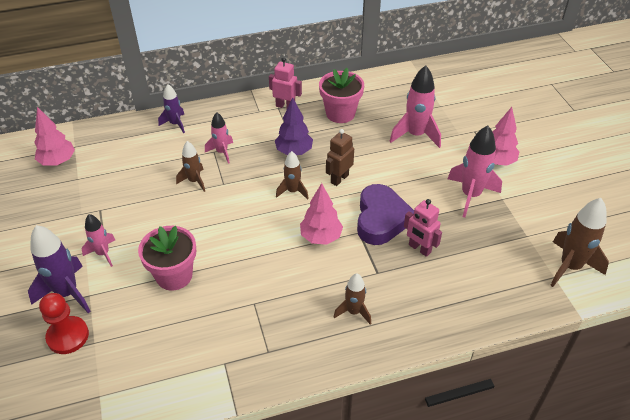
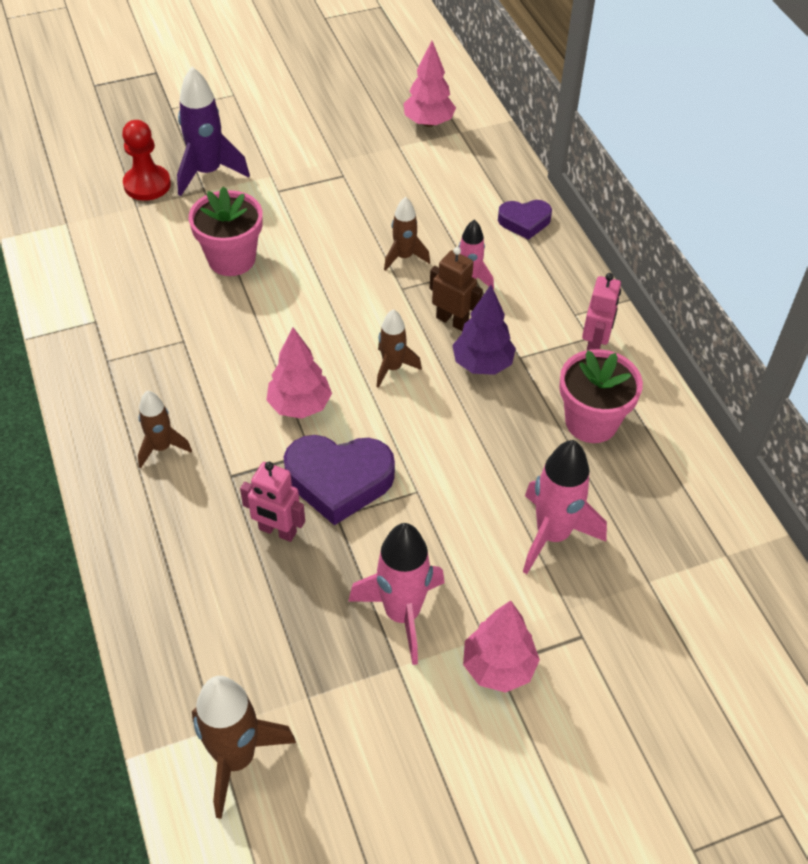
camera: 85 degrees right, 5 degrees up
(103, 253) = (268, 191): pink rocket -> none
(175, 124) = (524, 222): purple rocket -> purple heart
(339, 179) = (426, 425): brown robot -> brown robot (452, 321)
(419, 249) = (277, 531): pink robot -> pink robot turned 105 degrees counterclockwise

